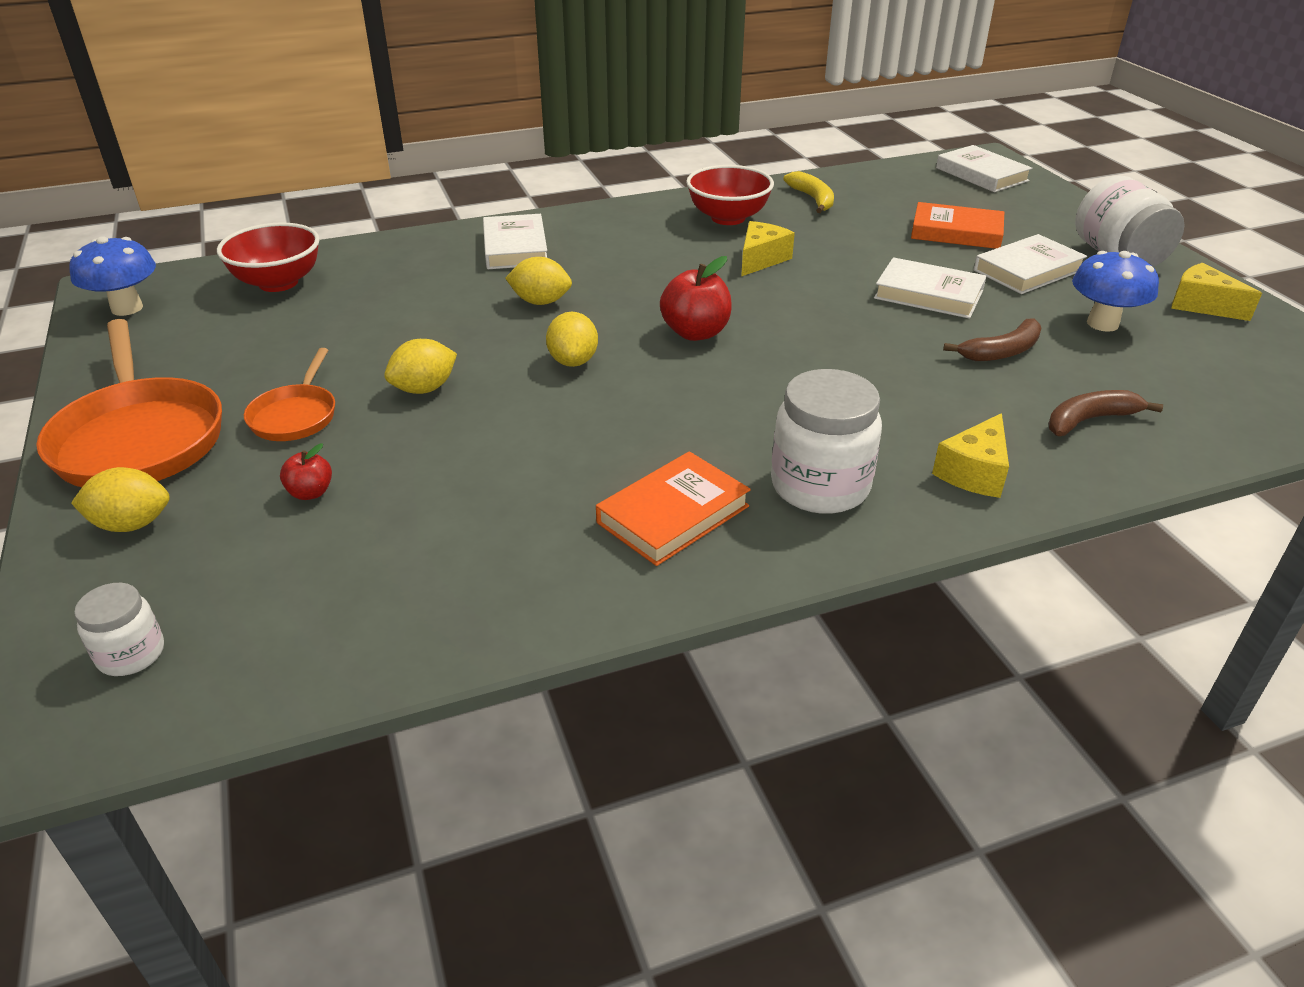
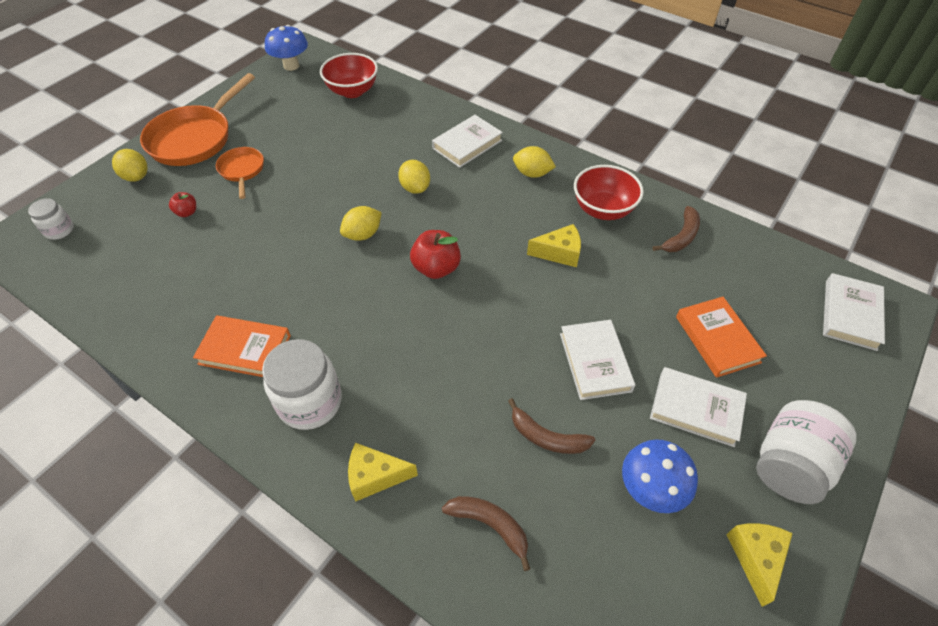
camera: 55 degrees right, 15 degrees up
(295, 416) = (242, 170): orange pan -> orange pan turned 105 degrees clockwise
(424, 389) = (294, 197): yellow lemon -> yellow lemon (532, 173)
(813, 199) = (681, 236): yellow banana -> brown banana

